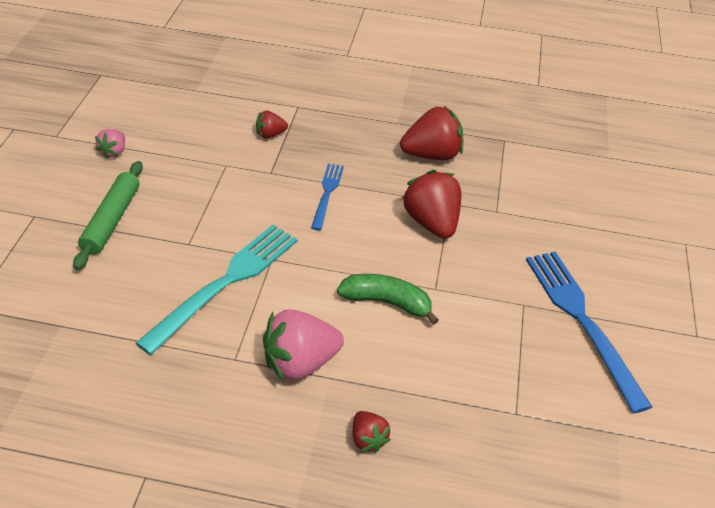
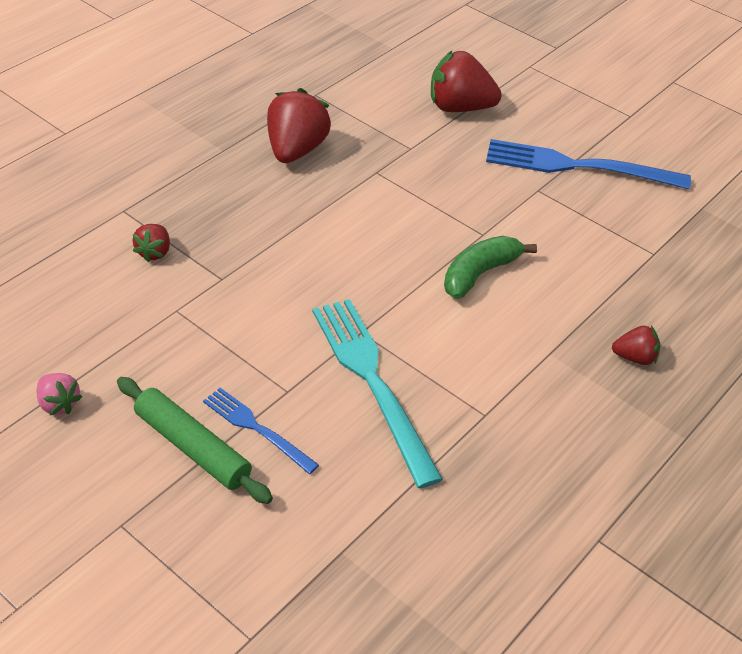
camera: 60 degrees left, 0 degrees up
(300, 362) = (519, 367): pink strawberry -> none
(327, 193) = (293, 249): blue fork -> blue fork (256, 428)
(431, 222) = (394, 196): red strawberry -> red strawberry (459, 108)

